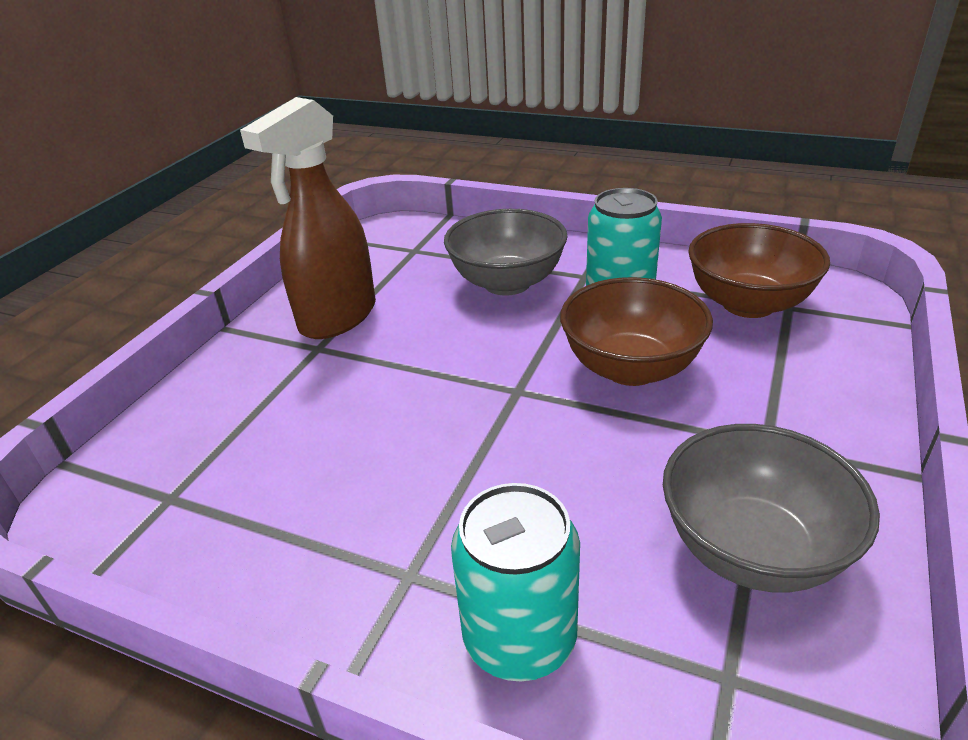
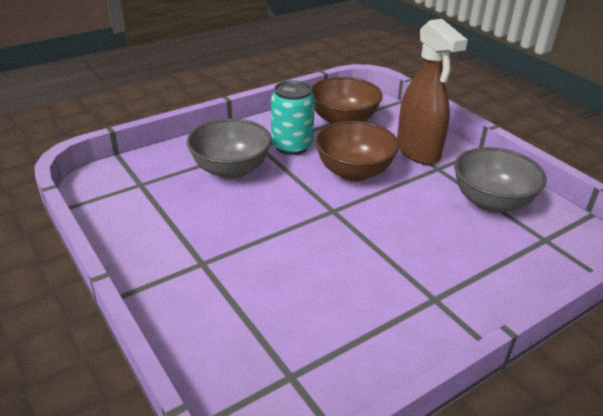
camera: 60 degrees left, 0 degrees up
(337, 318) = (179, 243): brown spray bottle -> brown spray bottle (418, 151)
(519, 638) = (495, 280): turquoise can -> none

